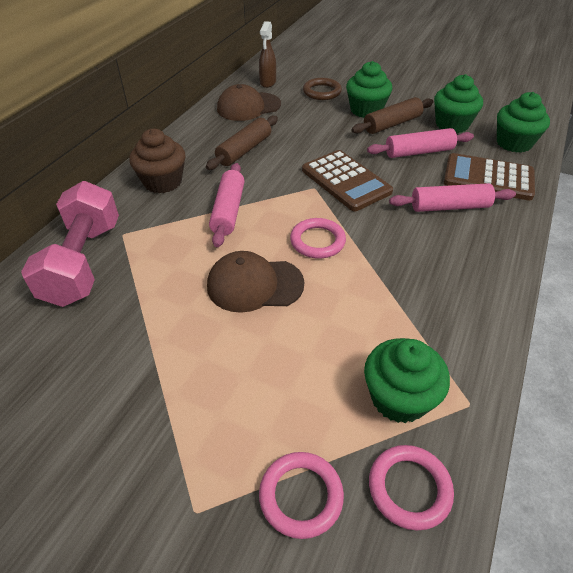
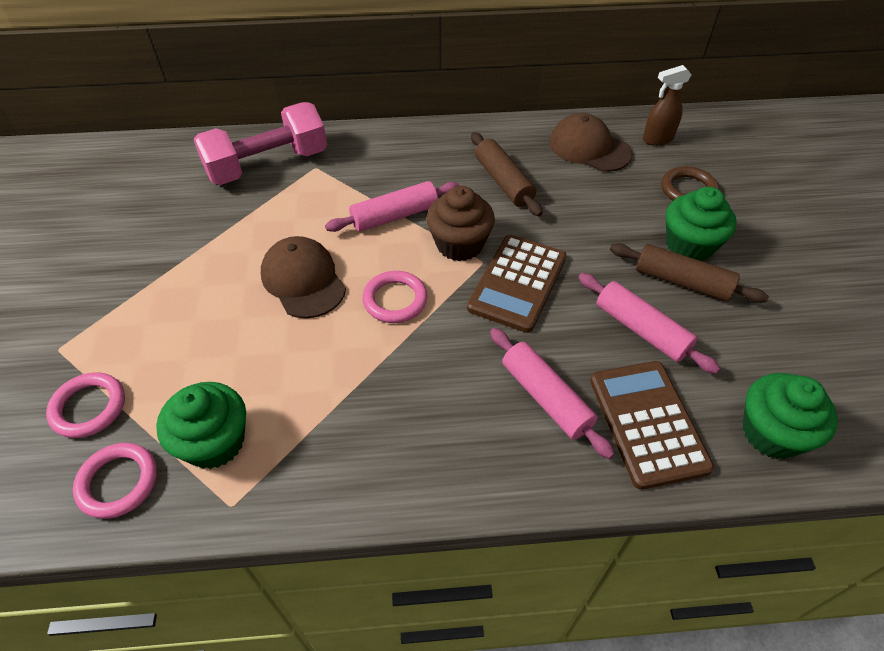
camera: 60 degrees right, 5 degrees up
(163, 182) = (404, 154): brown cupcake -> brown cupcake (459, 244)
(244, 150) = (503, 182): brown rolling pin -> brown rolling pin turned 60 degrees clockwise
(452, 124) = (748, 344): green cupcake -> none

